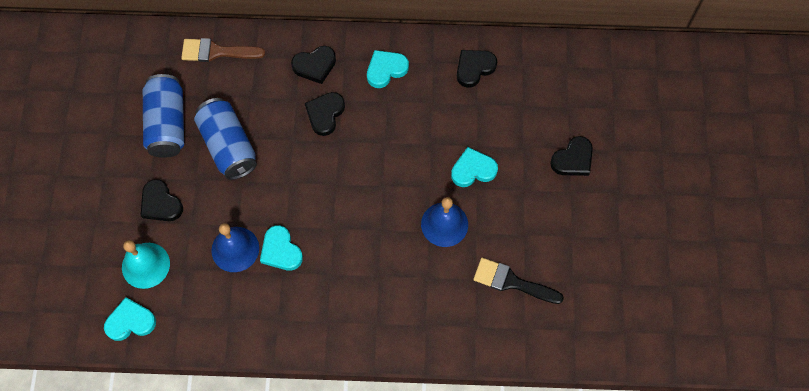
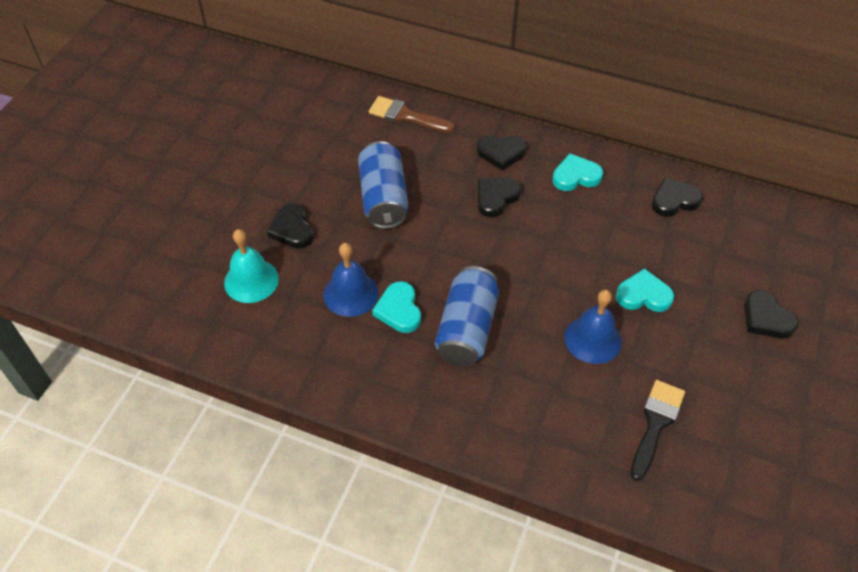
camera: 20 degrees right, 15 degrees down
(130, 321) = (211, 328): turquoise heart -> none
(167, 124) = (330, 163): blue can -> blue can (466, 329)
(512, 282) = (656, 424): black brush -> black brush turned 75 degrees clockwise
(573, 159) = (766, 318): black heart -> black heart turned 75 degrees clockwise

